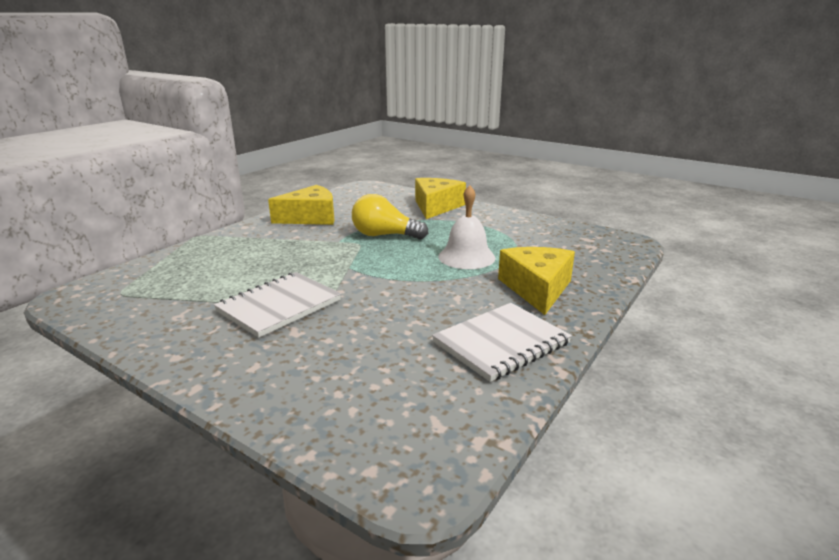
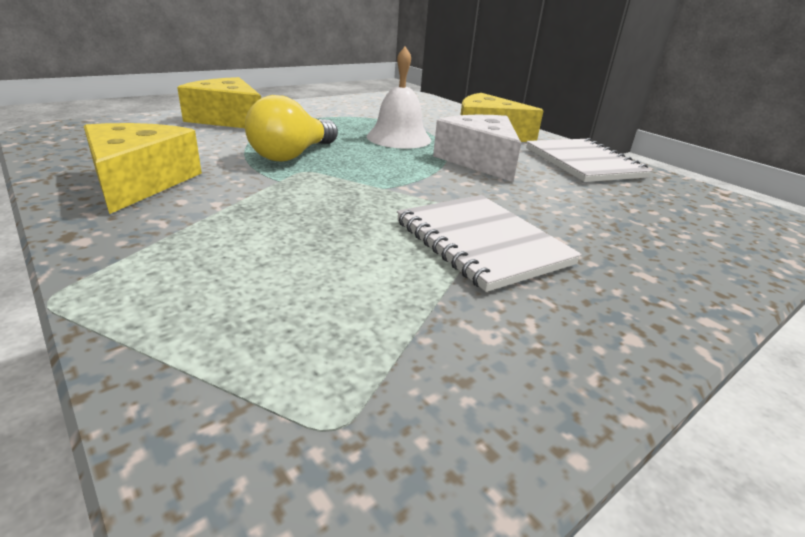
camera: 75 degrees left, 5 degrees up
(445, 292) = (480, 160): none -> white cheese

